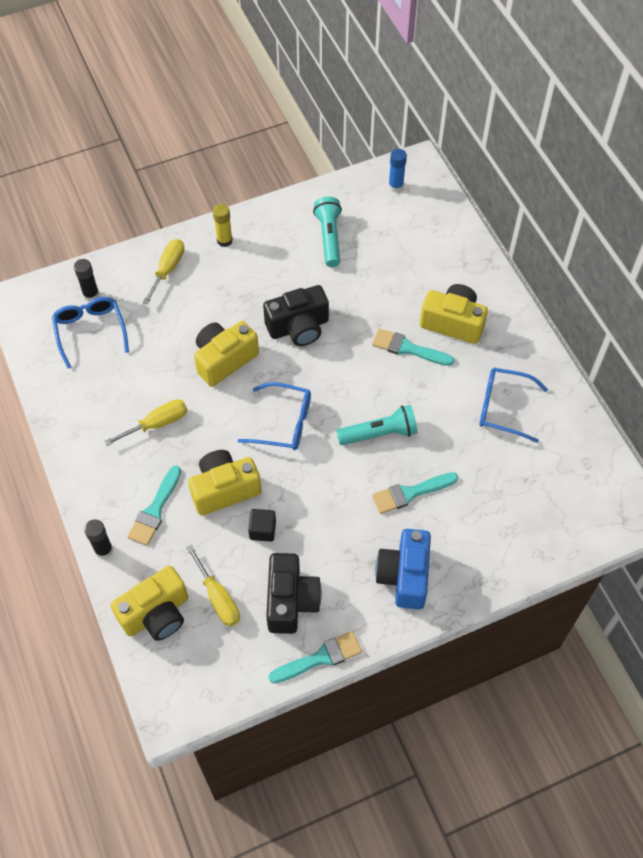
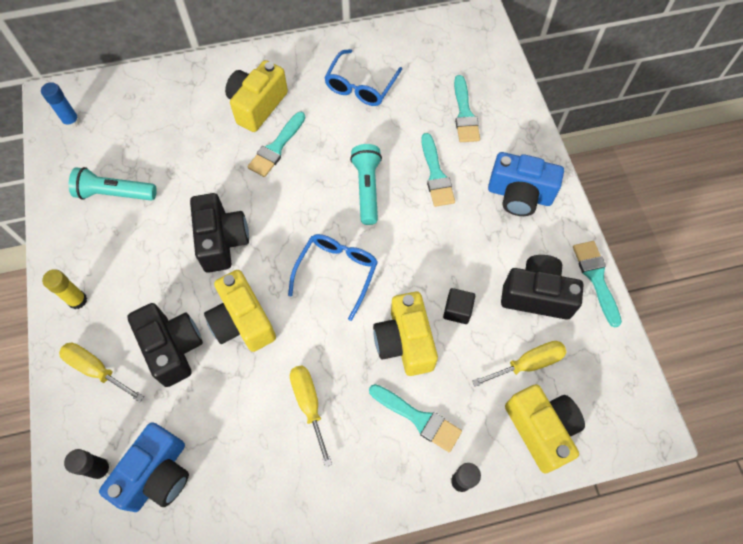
camera: 80 degrees left, 5 degrees up
(90, 331) = (157, 474): blue glasses -> blue camera
(193, 316) = (173, 348): none -> black camera
(495, 512) = (464, 114): none -> turquoise brush

